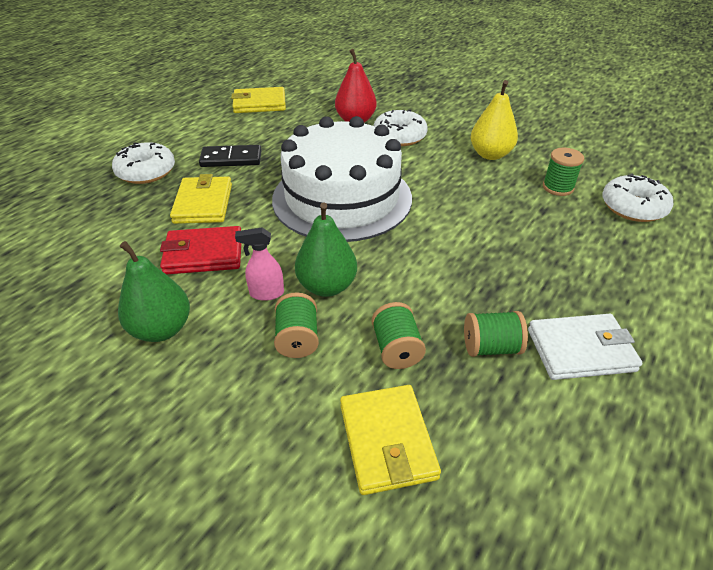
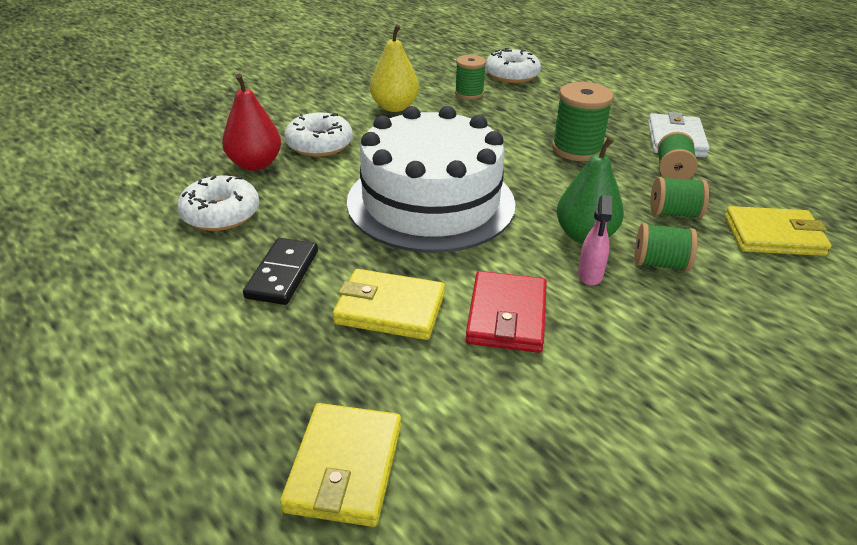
camera: 75 degrees left, 5 degrees down
(146, 172) = (261, 365): white donut -> white donut (221, 214)
(161, 329) = (641, 358): green pear -> none
(259, 104) = (127, 231): yellow wallet -> yellow wallet (345, 467)
(491, 269) = (577, 149): none -> green spool

